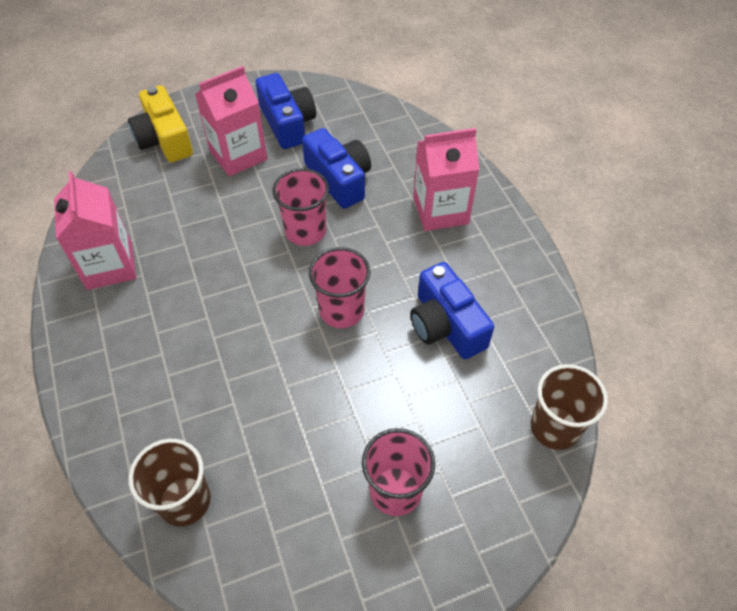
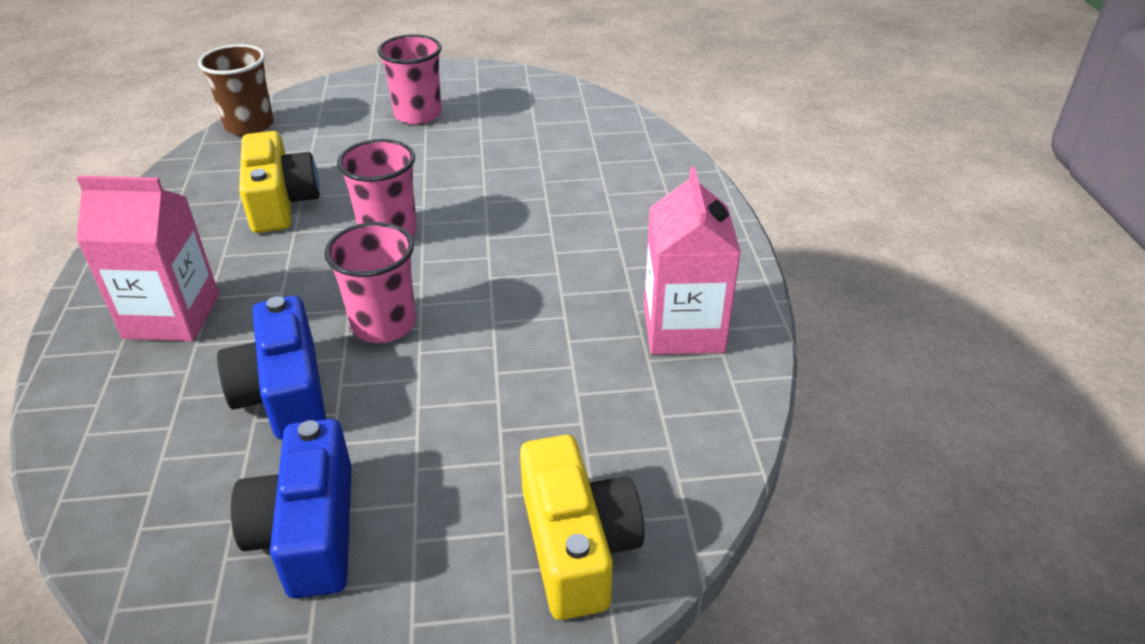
camera: 165 degrees left, 15 degrees down
(184, 501) = (604, 133): brown cup -> none
(238, 155) = (437, 475): pink carton -> none
(446, 325) = (280, 202): blue camera -> yellow camera

